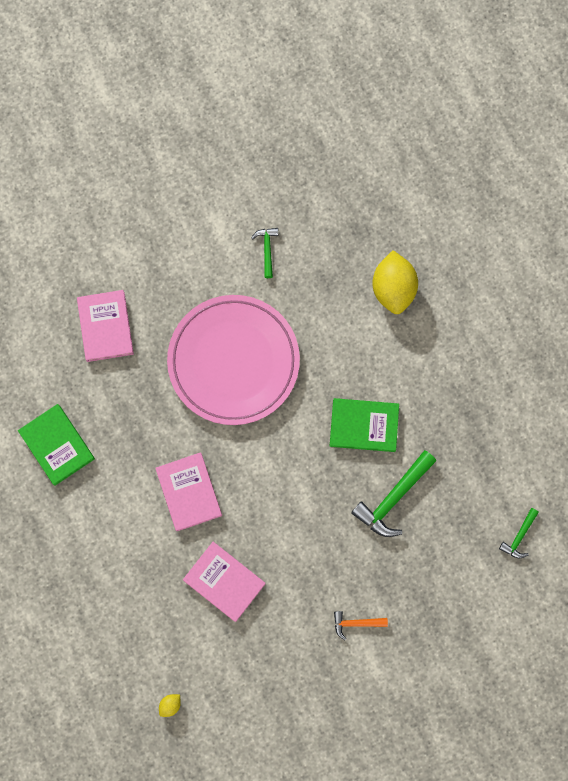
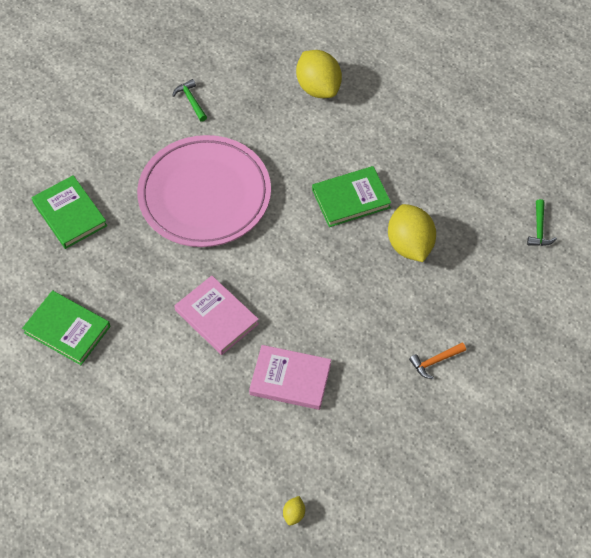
camera: 25 degrees left, 20 degrees down
(105, 327) = (70, 214): pink book -> green book
(393, 498) = (410, 245): green hammer -> yellow lemon

